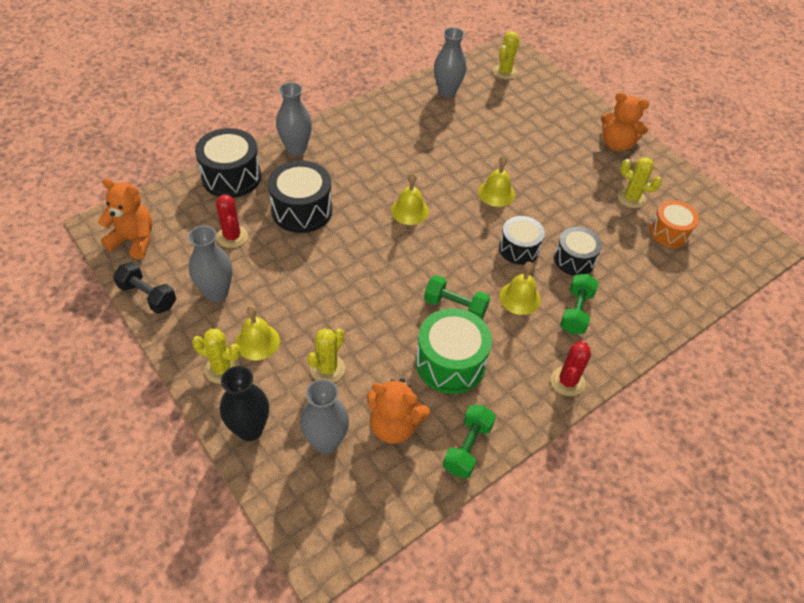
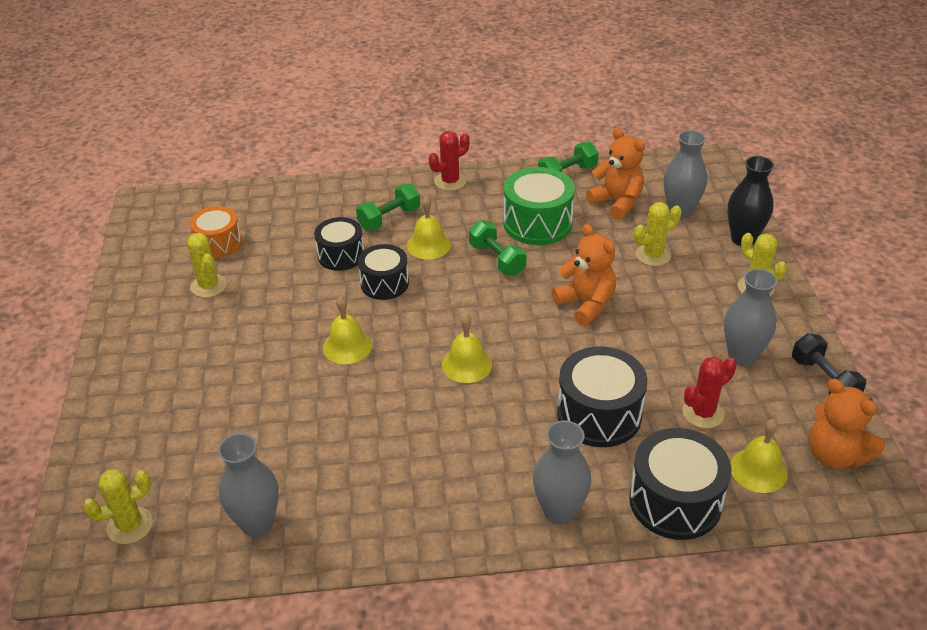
camera: 145 degrees left, 10 degrees down
(232, 237) = (703, 413): red cactus -> red cactus turned 45 degrees clockwise
(257, 341) = (712, 297): yellow bell -> yellow bell (758, 470)
(616, 144) = (137, 348): orange teddy bear -> orange teddy bear (586, 304)

